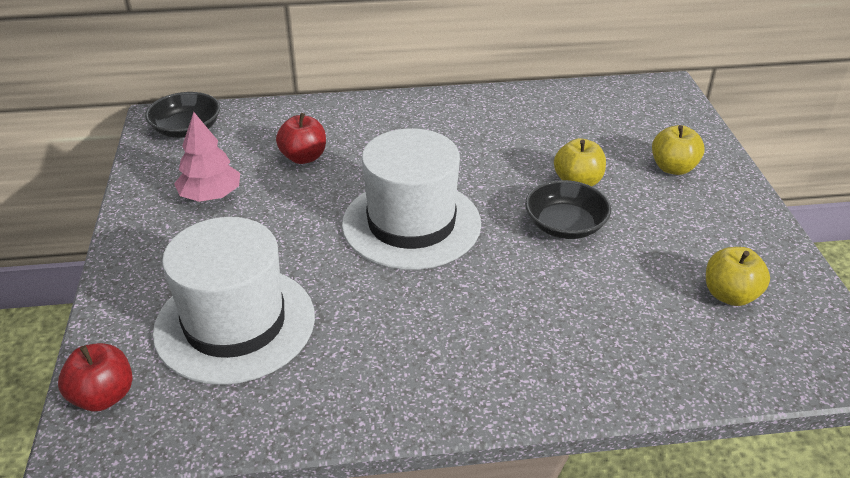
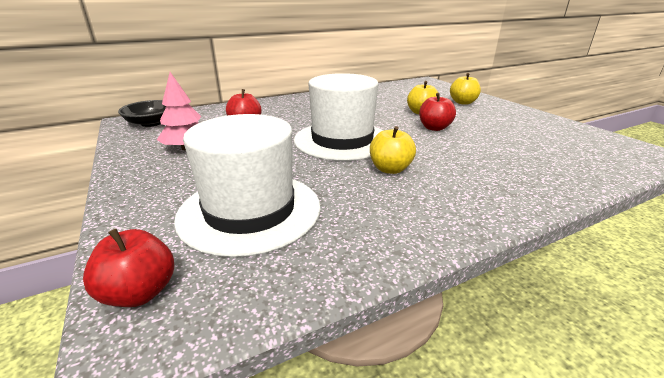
camera: 20 degrees left, 10 degrees down
(565, 225) = (434, 128): black bowl -> red apple
(730, 295) = (555, 139): yellow apple -> yellow apple (390, 169)

